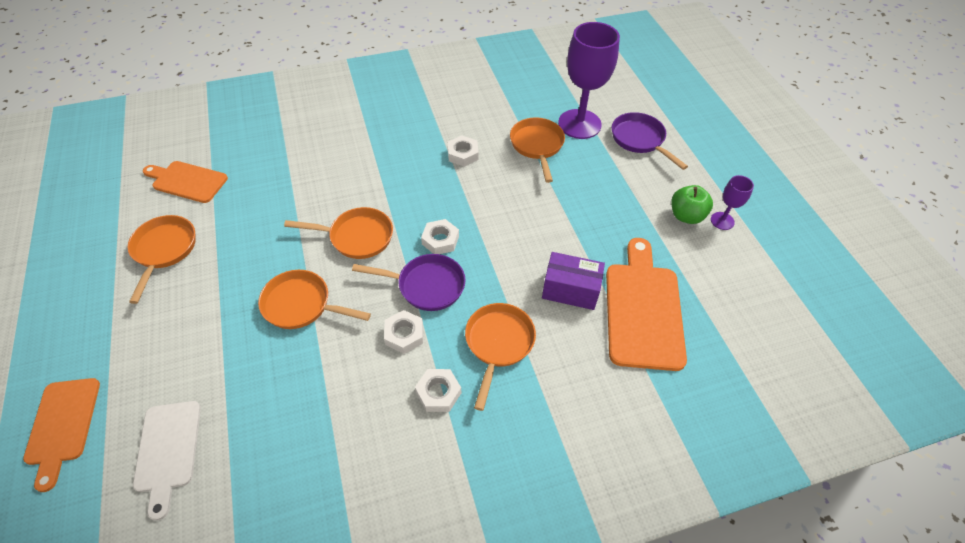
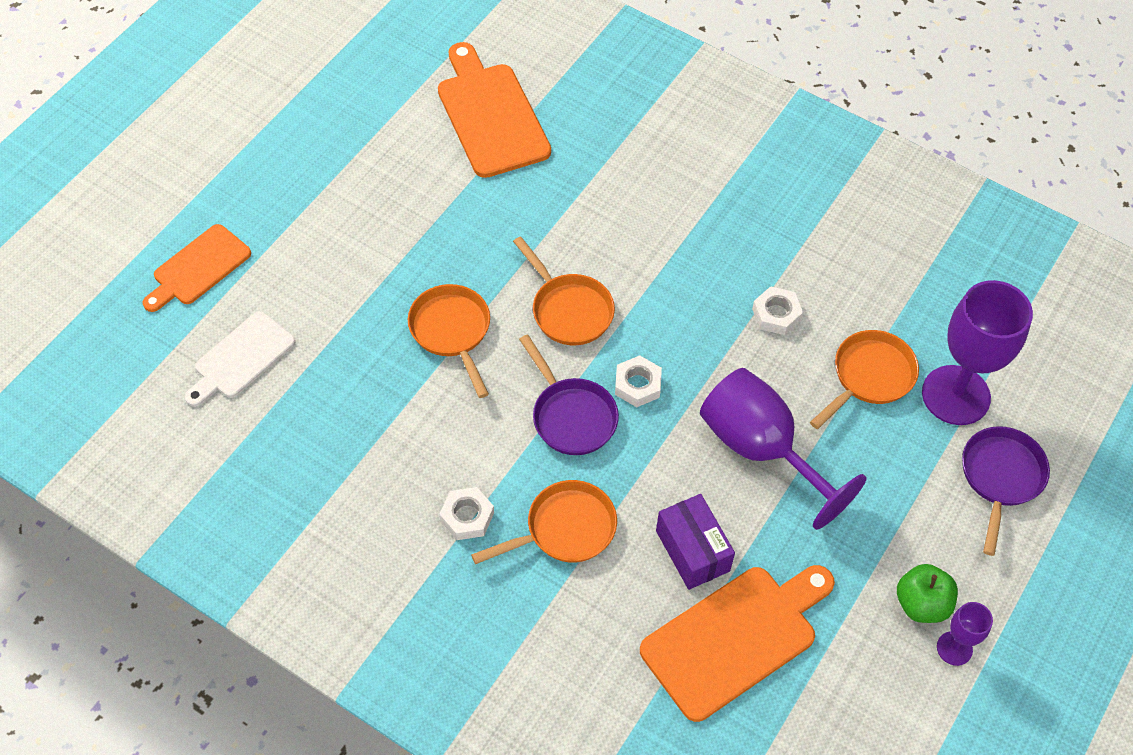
camera: 50 degrees right, 5 degrees up
(164, 250) = (403, 174): orange pan -> none
(187, 181) = (491, 115): orange cutting board -> orange cutting board, size x1.57
(404, 334) = (500, 441): white nut -> none
(536, 216) = (761, 449): none -> purple goblet

